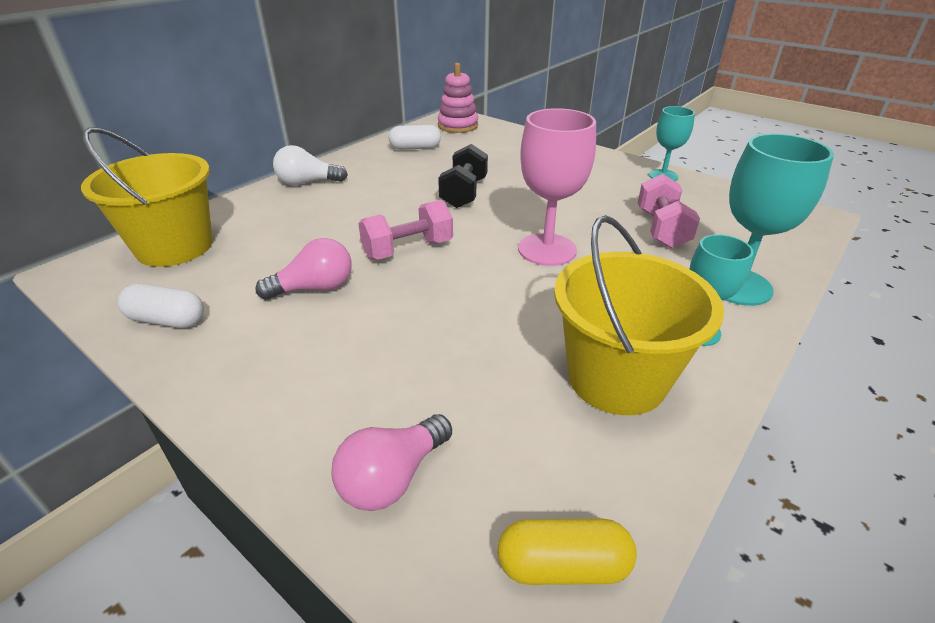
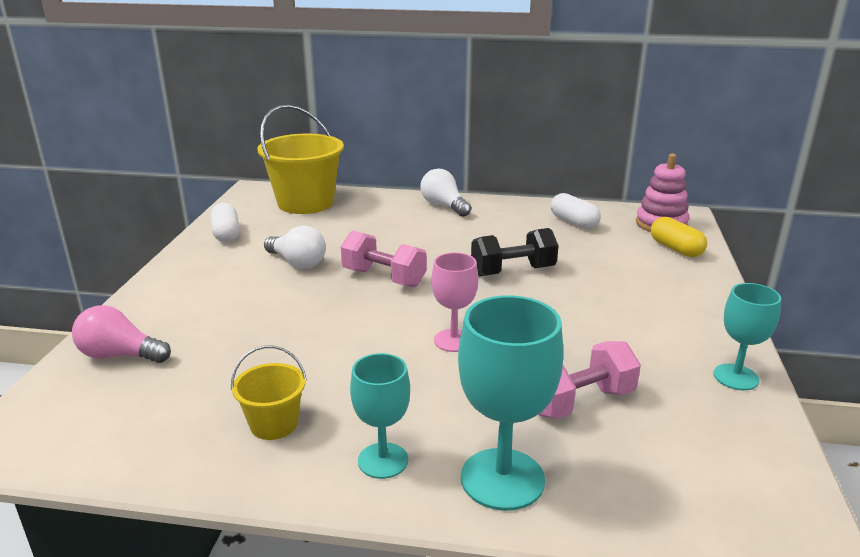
camera: 60 degrees right, 10 degrees down
(315, 288) = (297, 263): pink light bulb -> white light bulb
(547, 249) = (453, 340): pink goblet -> pink goblet, size x0.62
(563, 566) = (65, 441): yellow capsule -> yellow capsule (675, 249)
(616, 378) = (274, 424): yellow bucket -> yellow bucket, size x0.50

